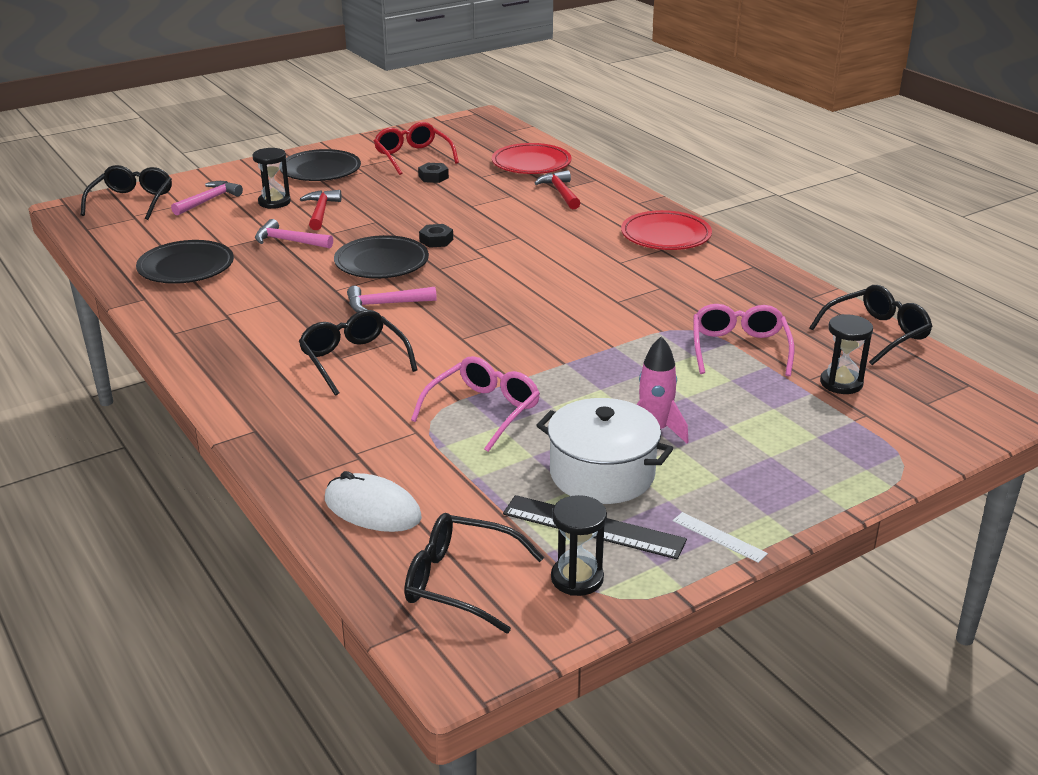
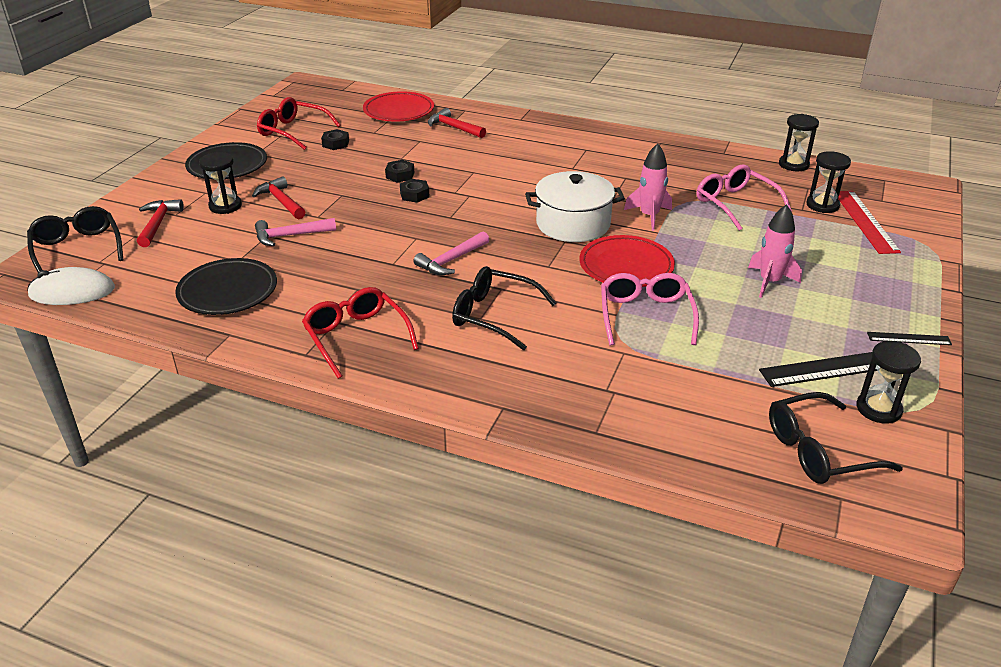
camera: 35 degrees left, 5 degrees up
(209, 200) = (158, 223): pink hammer -> red hammer
(226, 335) = (356, 337): none -> red glasses
(372, 509) = (683, 427): white mouse -> white mouse (72, 292)
(381, 263) = (397, 227): black plate -> none
(448, 220) = (400, 175): none -> black nut
(602, 474) = (785, 327): white pot -> white pot (573, 224)
(627, 329) = (649, 216): none -> pink rocket
(665, 236) = (574, 138): red plate -> red plate (626, 266)
(719, 537) = (909, 338): white ruler -> black ruler
(866, 415) = (865, 221): none -> red ruler
(876, 334) = (793, 165): black glasses -> black hourglass

